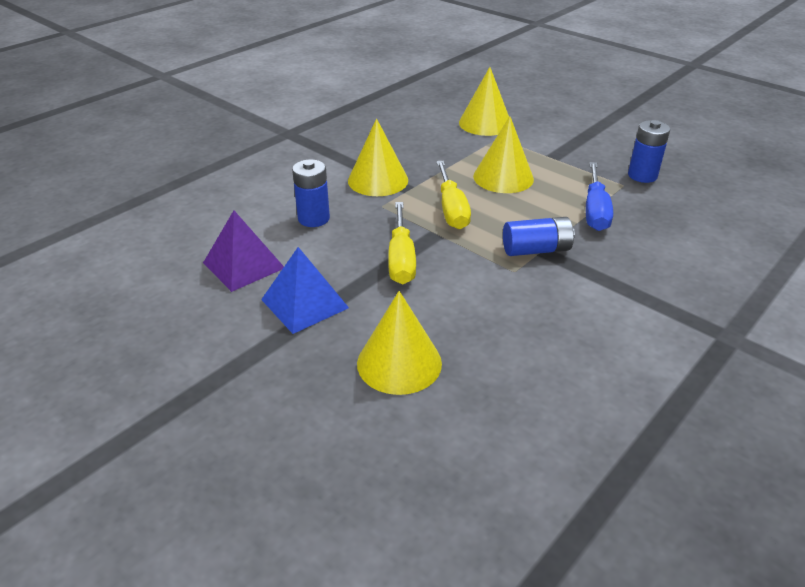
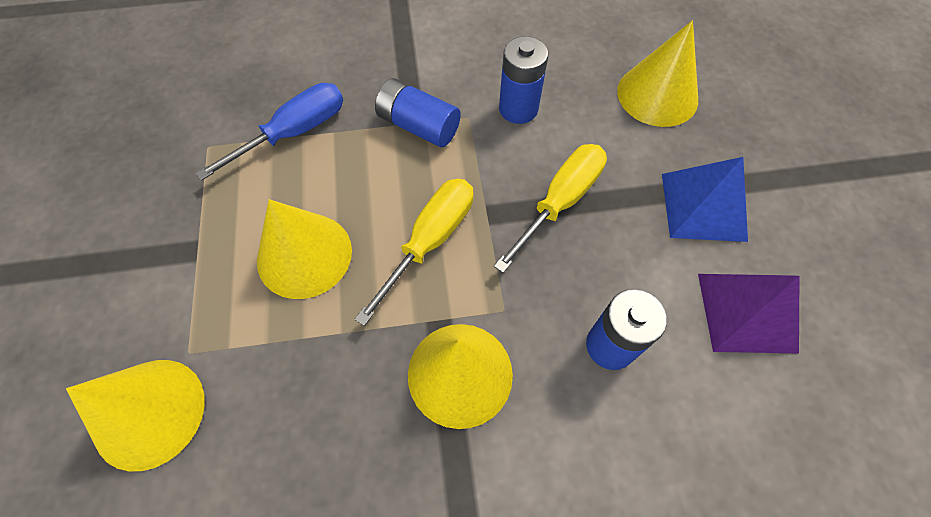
camera: 140 degrees left, 25 degrees up
(642, 175) = (167, 144): blue battery -> blue battery (518, 109)

